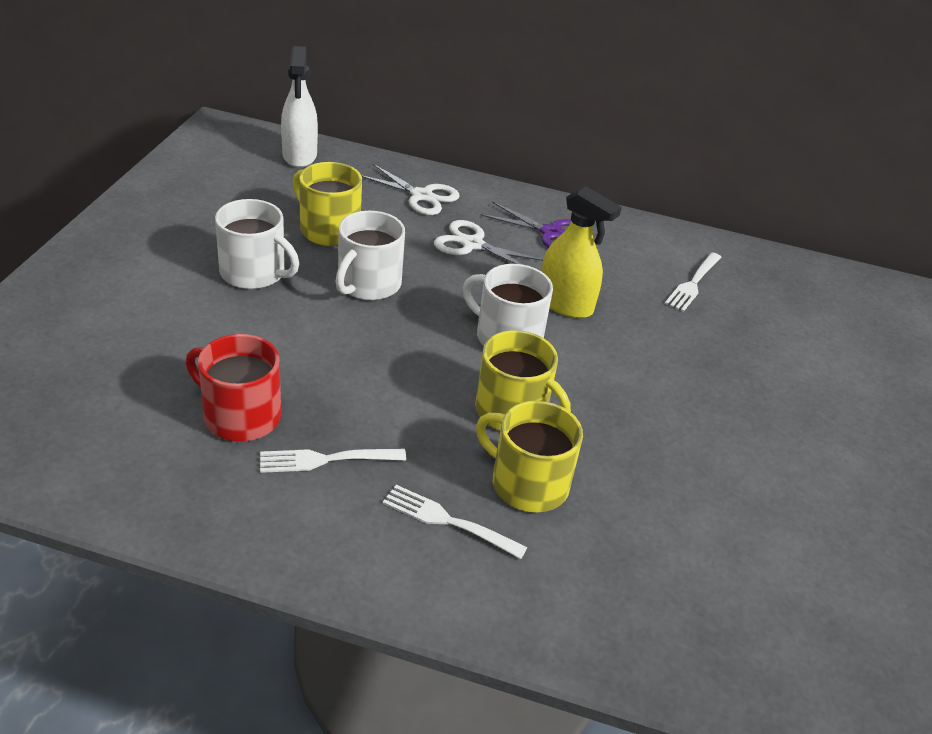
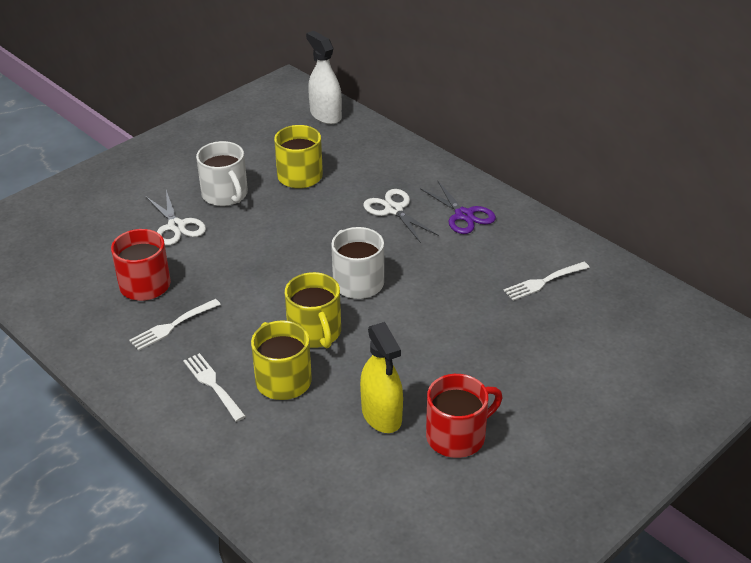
camera: 35 degrees right, 0 degrees up
(299, 155) = (325, 115): white spray bottle -> white spray bottle turned 120 degrees clockwise
(327, 459) = (173, 325): white fork -> white fork turned 60 degrees counterclockwise
(368, 284) = (293, 220): white mug -> none
(421, 196) = (388, 164): white scissors -> white scissors (176, 226)
(565, 304) = (423, 270): yellow spray bottle -> yellow spray bottle (381, 415)
(772, 481) = (457, 436): none -> red mug

